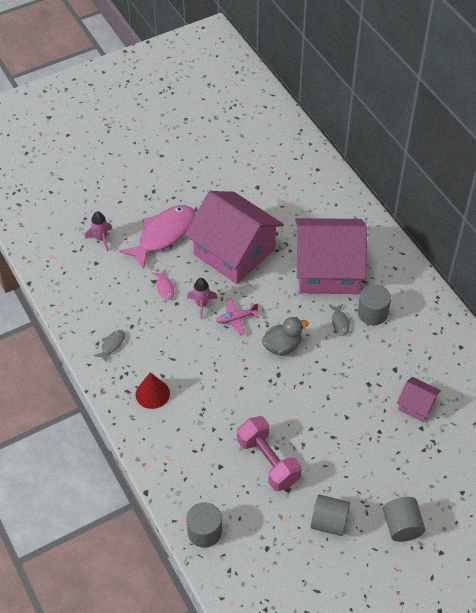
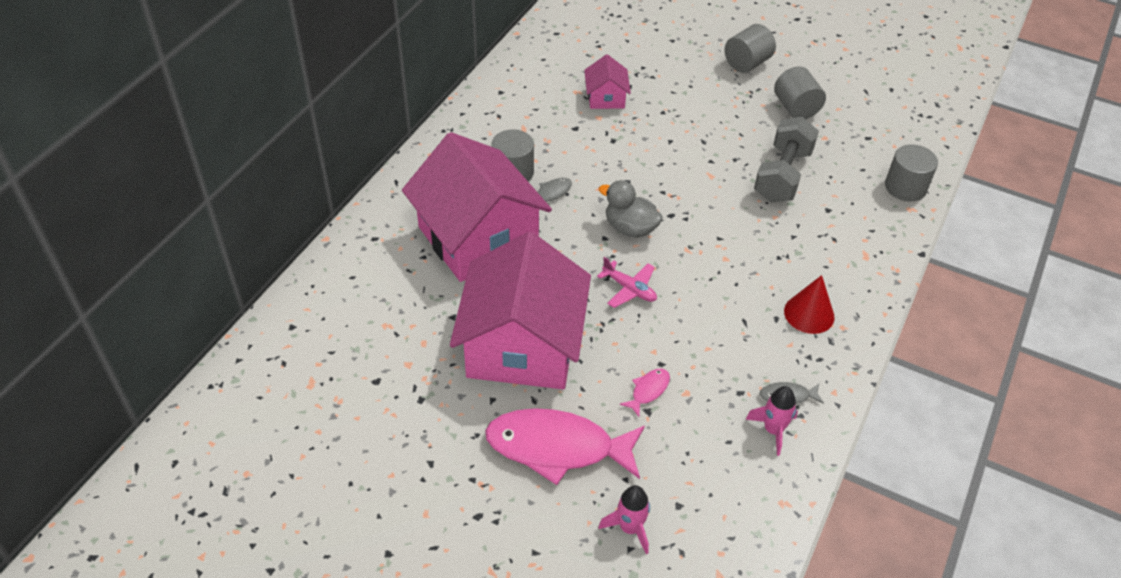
camera: 125 degrees left, 5 degrees down
(202, 304) = (639, 335): pink rocket -> pink rocket (773, 430)
(268, 461) = (782, 176): pink dumbbell -> grey dumbbell

